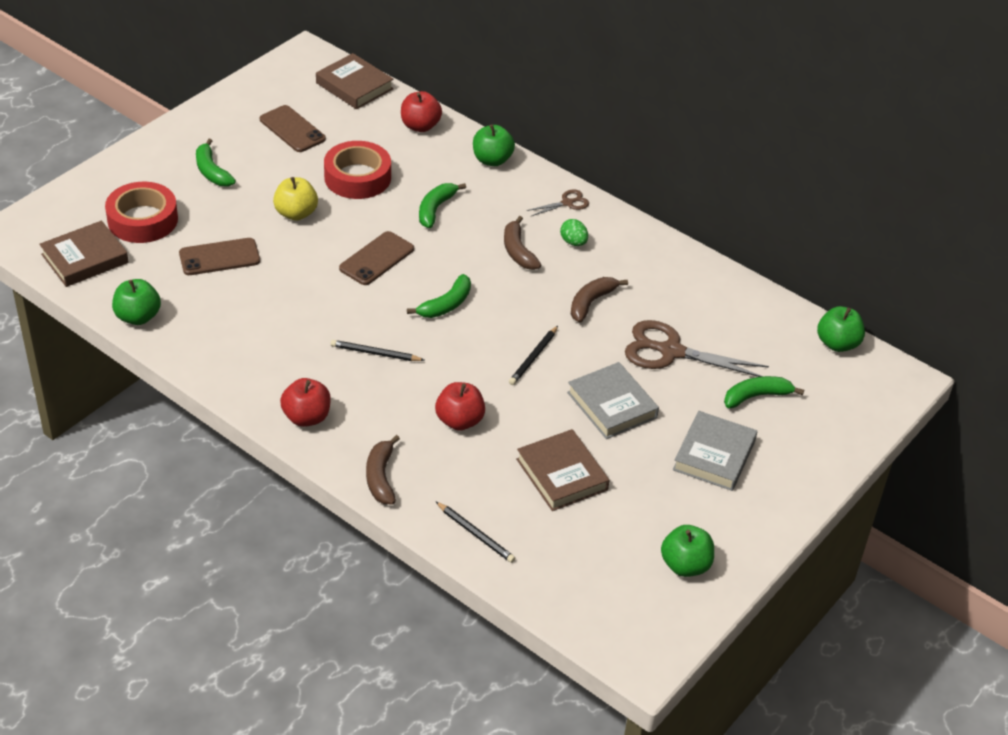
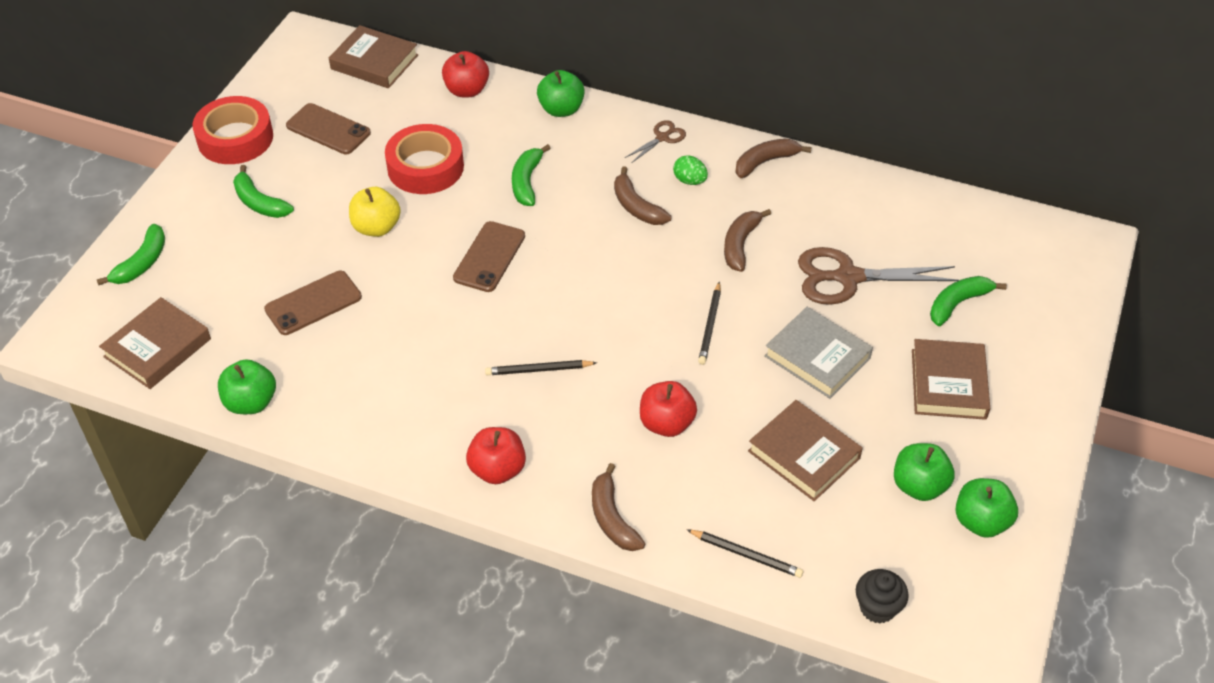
camera: 15 degrees left, 5 degrees up
(142, 220) = (205, 282): red tape -> red tape (235, 138)
(446, 305) = (589, 290): green banana -> green banana (142, 263)
(563, 603) = (877, 607): none -> black cupcake
(646, 244) = (765, 162): none -> brown banana
(714, 455) = (948, 384): grey book -> brown book
(837, 344) = (1008, 221): green apple -> green apple (919, 486)

